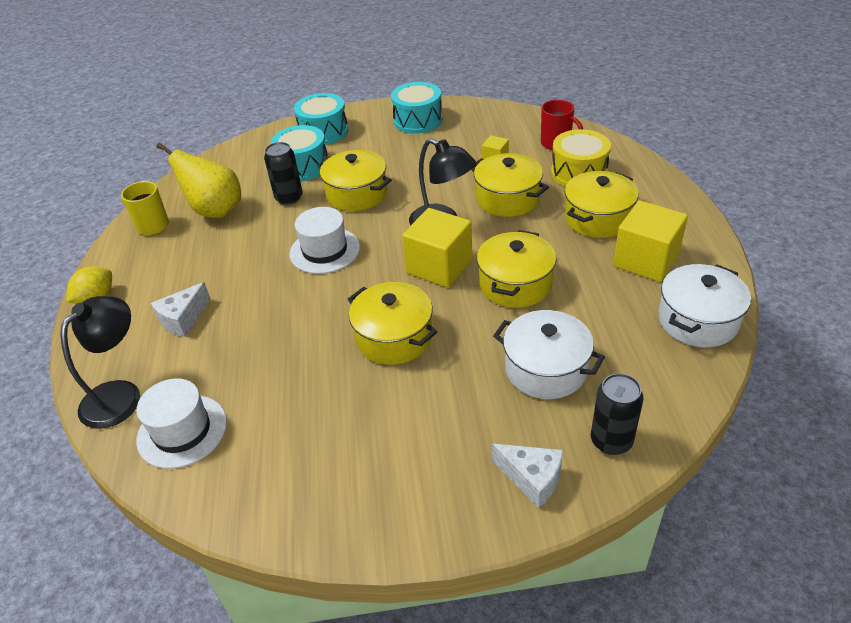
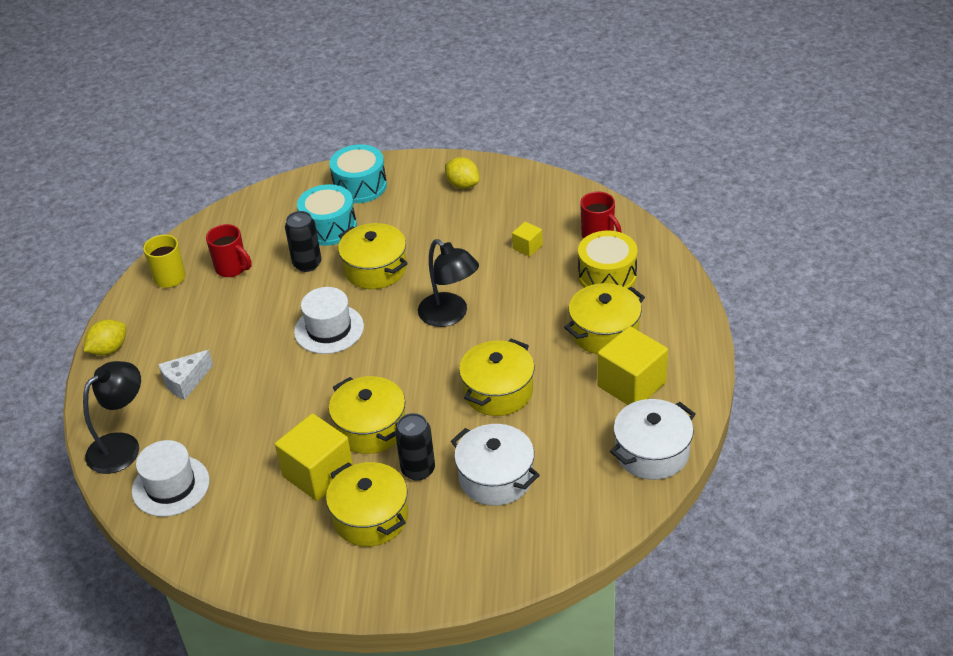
camera: 10 degrees right, 0 degrees up
(215, 210) = (232, 268): yellow pear -> red mug
(418, 120) = (463, 185): turquoise drum -> yellow lemon
(439, 266) = (433, 362): yellow cube -> yellow cube (318, 474)
(507, 199) = (524, 296): yellow pot -> yellow pot (370, 517)
(532, 479) = (449, 569): white cheese -> none
(611, 441) = (527, 548): black can -> black can (418, 470)

